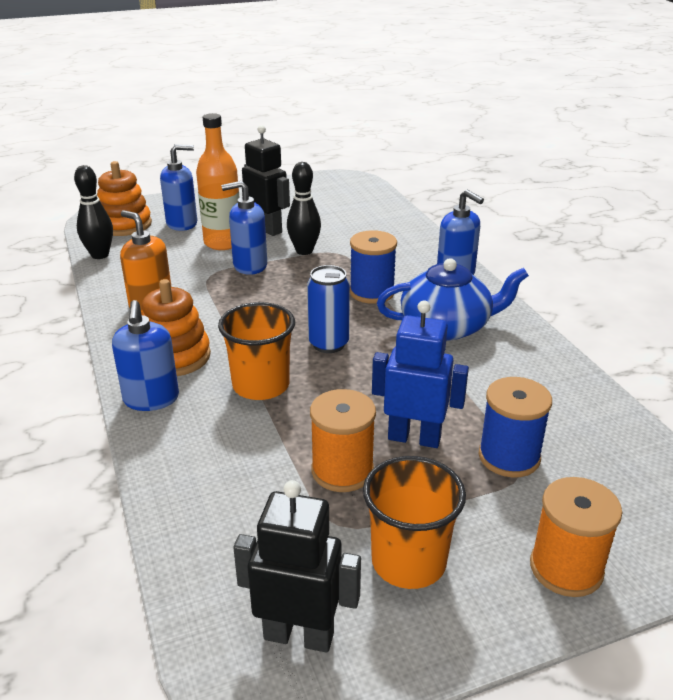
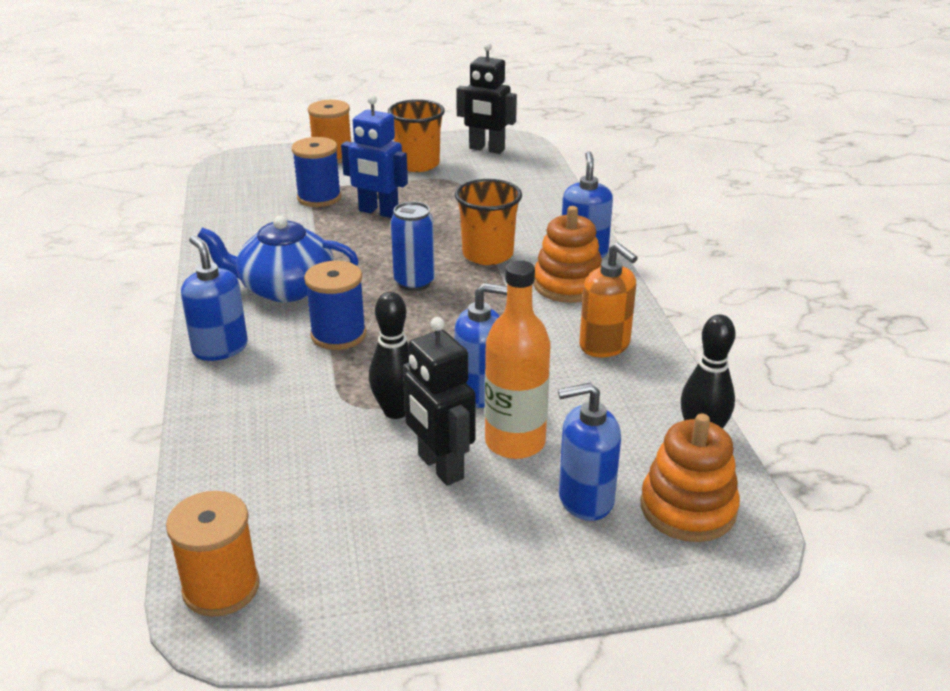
camera: 170 degrees left, 0 degrees up
(342, 470) = (439, 200): orange spool -> orange spool (221, 588)

